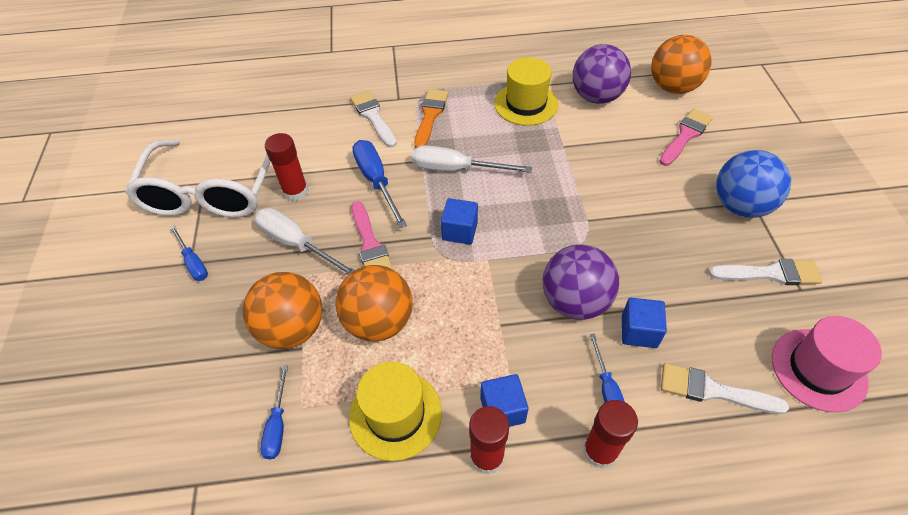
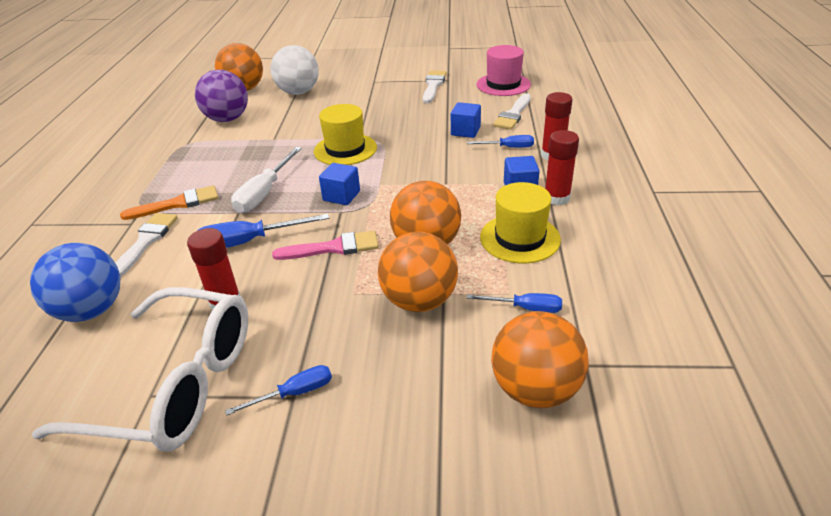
camera: 80 degrees left, 15 degrees down
(172, 437) = (535, 389): none -> orange ball
(296, 244) = (307, 300): white screwdriver -> none
(373, 117) = (146, 242): white brush -> white brush turned 120 degrees clockwise
(430, 116) = (177, 204): orange brush -> orange brush turned 135 degrees clockwise
(526, 104) = (207, 151): yellow hat -> yellow hat (345, 149)
(575, 301) = (434, 151): purple ball -> none
(685, 135) = (298, 92): pink brush -> white ball
(740, 206) = (375, 85): blue ball -> blue ball (91, 310)

